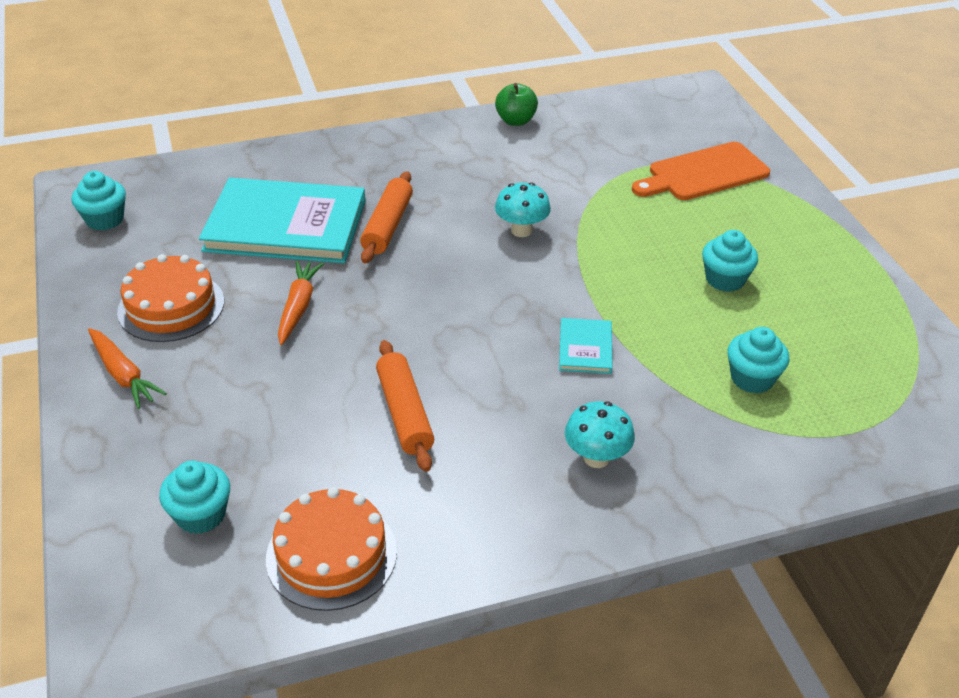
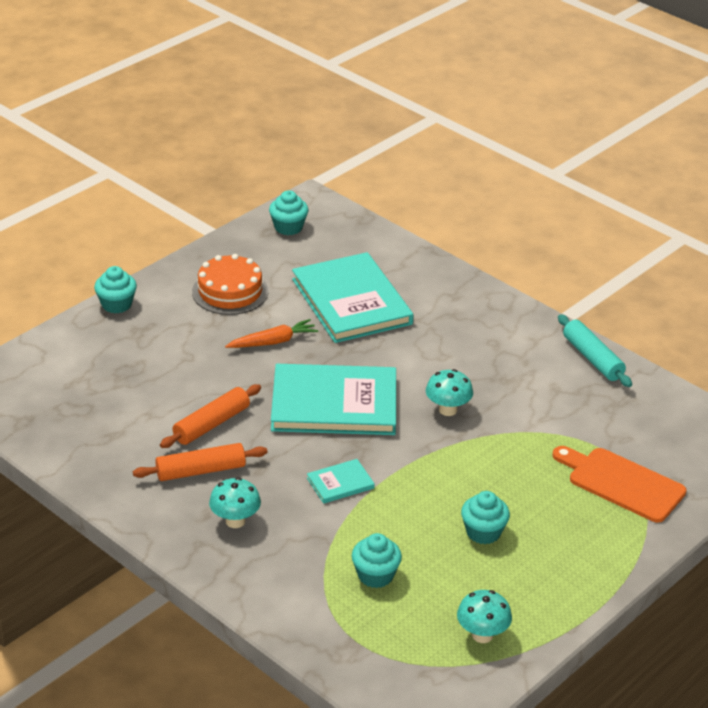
camera: 60 degrees right, 5 degrees down
(123, 375) = (157, 302): orange carrot -> none
(201, 515) = (73, 379): turquoise cupcake -> turquoise cupcake (116, 304)
(331, 555) = (78, 439): orange cake -> none
(387, 226) = (393, 346): orange rolling pin -> orange rolling pin (200, 471)
(448, 302) = (334, 404): none -> turquoise book
(515, 121) = (592, 358): green apple -> turquoise rolling pin
(878, 338) = (482, 635): none -> turquoise mushroom

